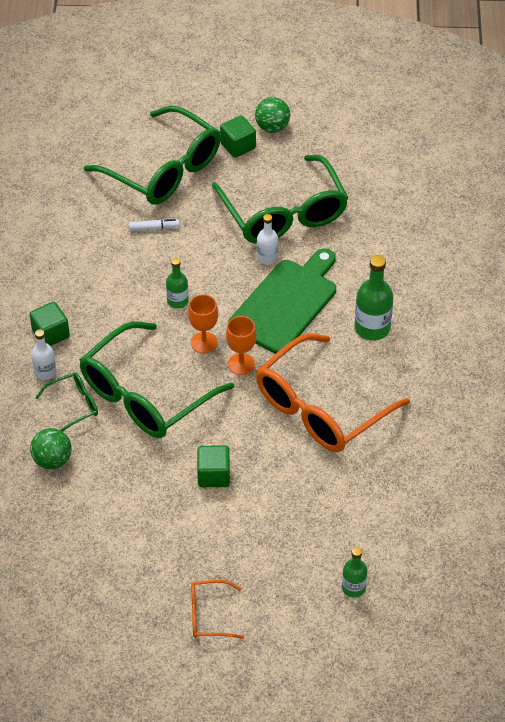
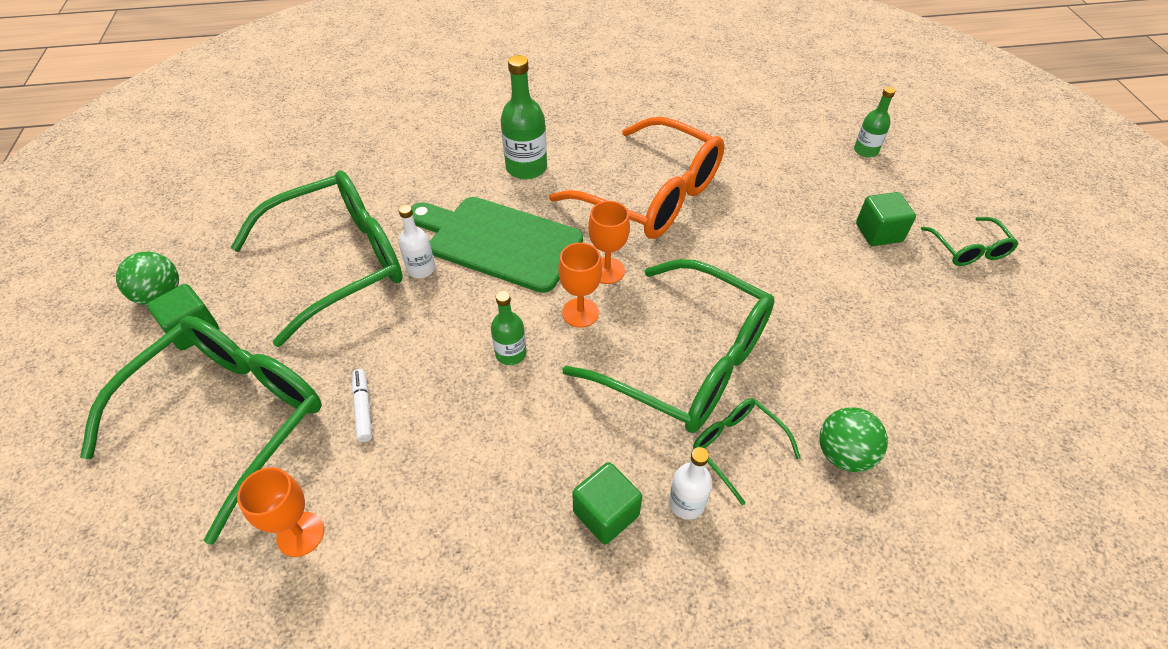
camera: 100 degrees left, 0 degrees up
(80, 204) = (300, 534): none -> orange goblet
(208, 615) = (969, 250): orange glasses -> green glasses
(213, 475) = (784, 272): green cube -> green cube (878, 232)

